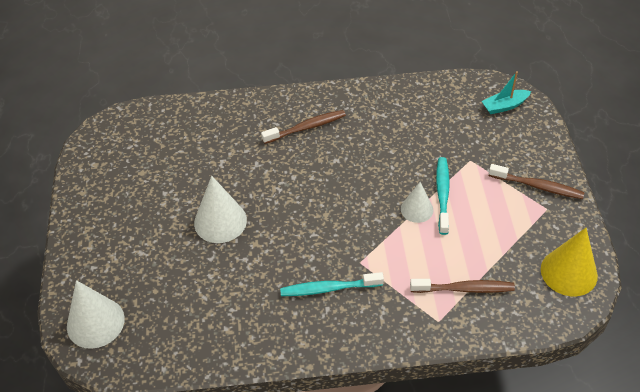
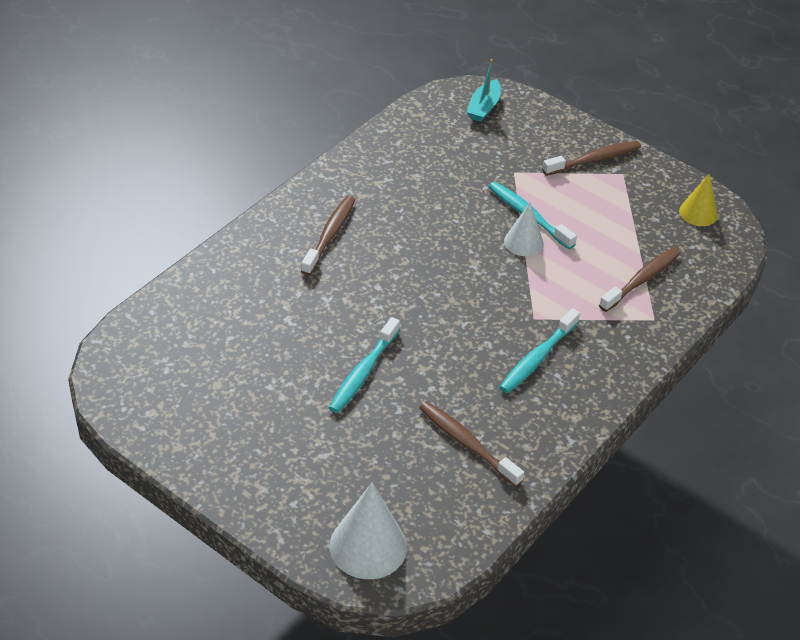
camera: 50 degrees left, 5 degrees down
(220, 221) = (363, 372): white cone -> turquoise toothbrush
(220, 308) = (467, 443): none -> brown toothbrush
(569, 272) = (698, 213): yellow cone -> yellow cone, size x0.62

